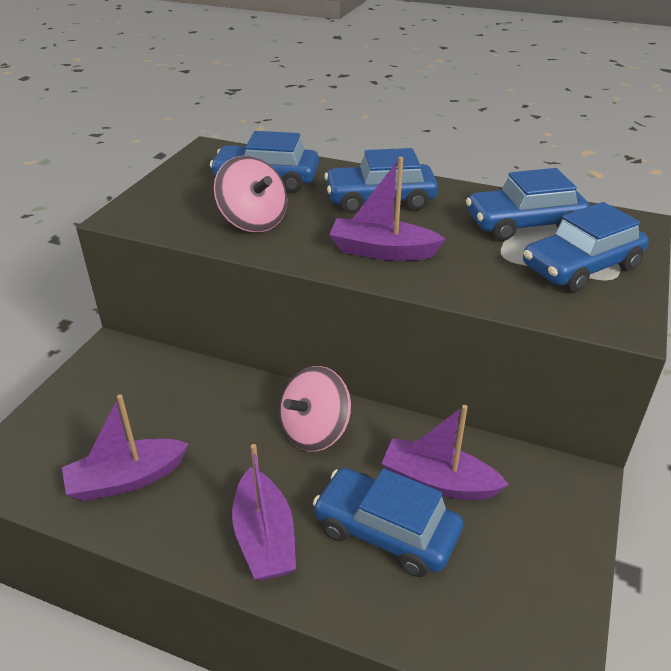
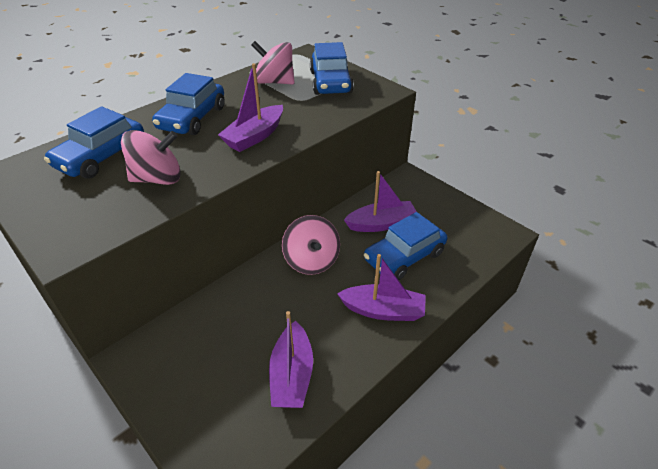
camera: 65 degrees left, 5 degrees up
(438, 481) = (381, 224): purple boat -> purple boat turned 150 degrees counterclockwise
(524, 224) = (274, 82): blue car -> pink spinning top

